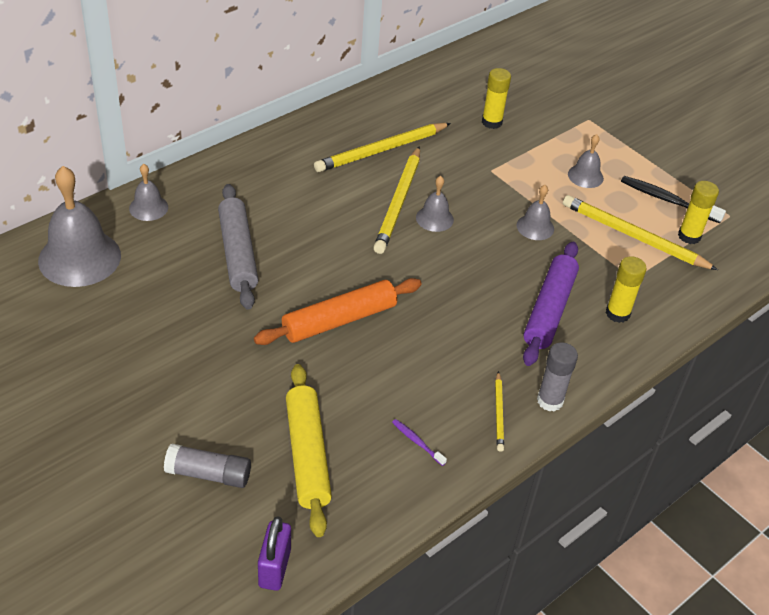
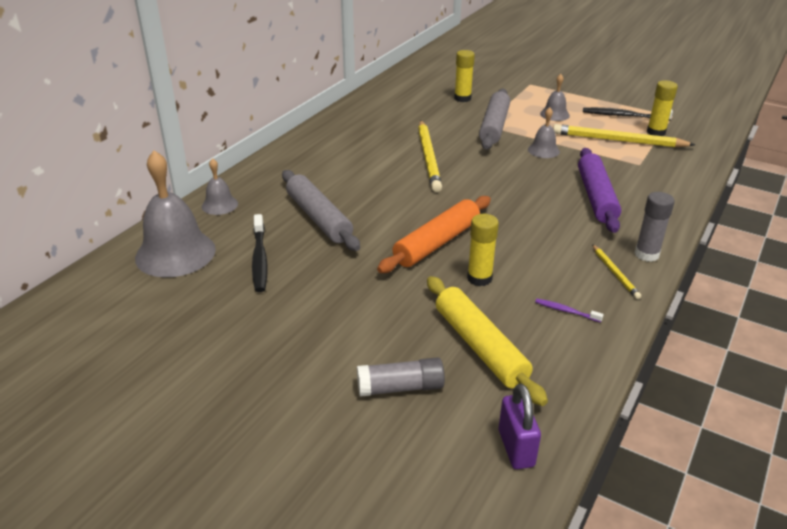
camera: 15 degrees left, 10 degrees down
(155, 288) = (260, 259): none -> black toothbrush
(381, 150) = (391, 130): yellow pencil -> none
(434, 218) = (464, 161): grey bell -> none
(501, 176) = (494, 126): none -> grey rolling pin
(617, 313) = (647, 187): yellow glue stick -> yellow glue stick (479, 278)

